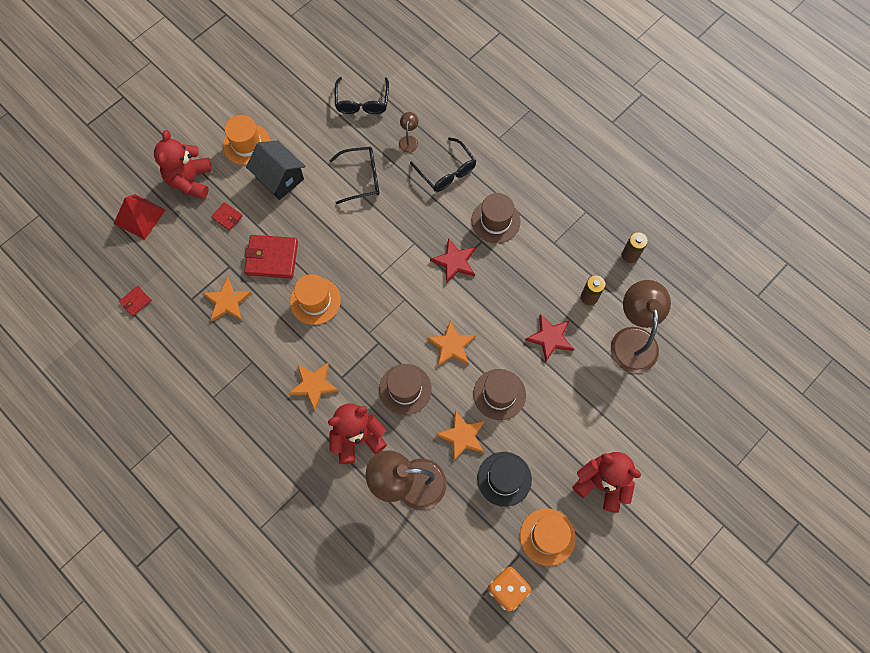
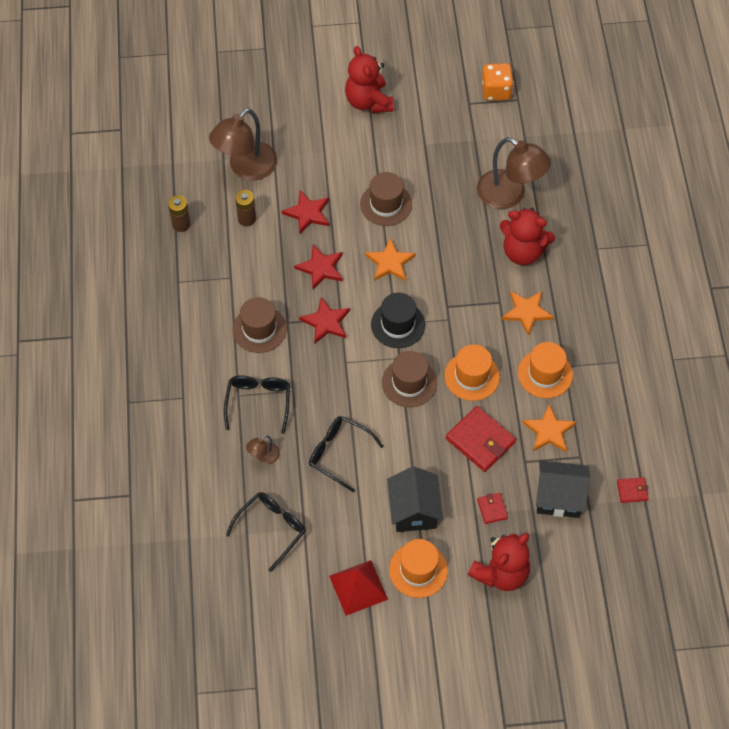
camera: 140 degrees left, 10 degrees down
(139, 216) = (575, 572): red pyramid -> red pyramid (358, 587)
(186, 258) = (559, 497): none -> black house
(405, 389) = (455, 258): brown hat -> brown hat (409, 383)
(462, 436) = (441, 197): orange star -> none
(497, 300) = (321, 268): none -> red star
(504, 479) = (436, 151): black hat -> black hat (398, 324)
(547, 536) = (439, 99): orange hat -> orange hat (545, 374)

